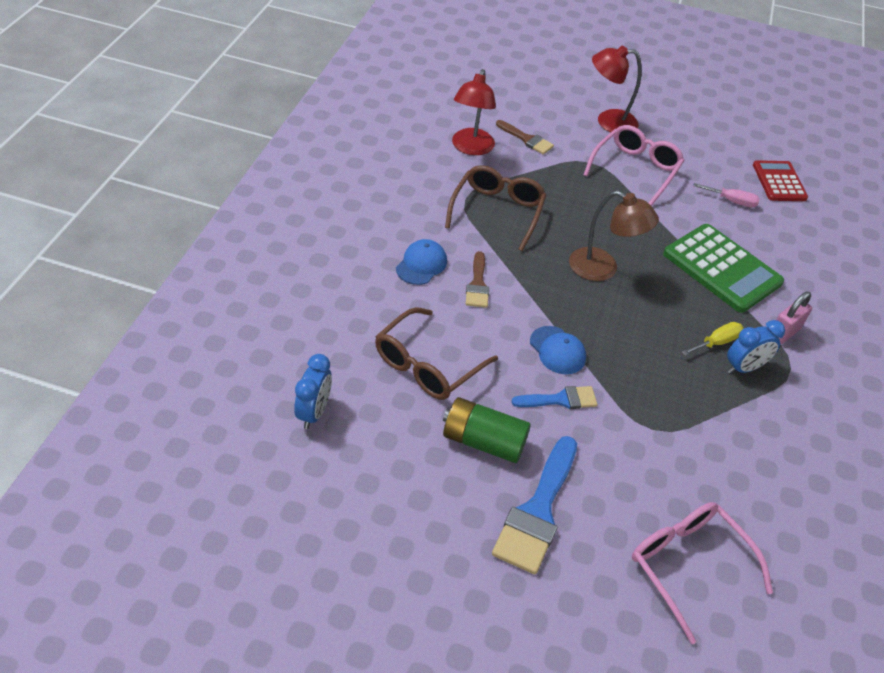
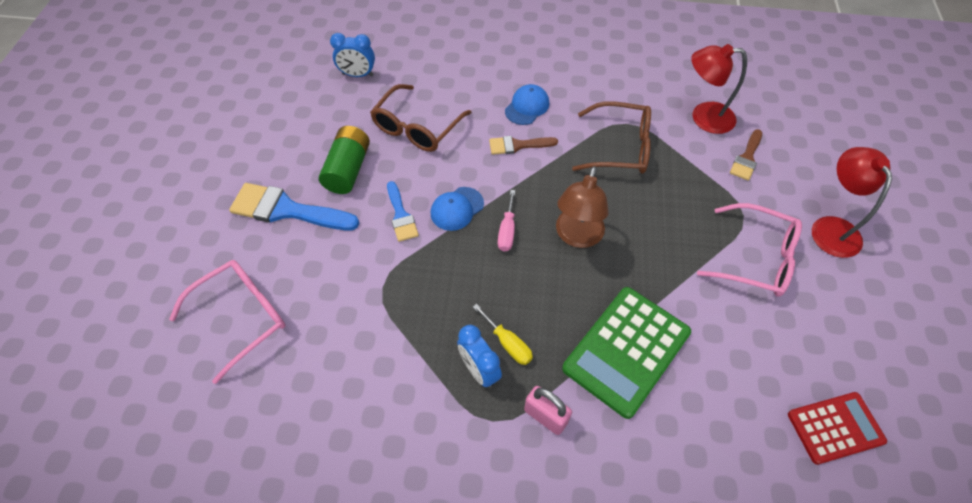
camera: 85 degrees right, 10 degrees up
(421, 264) = (527, 107): blue cap -> blue cap turned 75 degrees counterclockwise
(428, 364) = (417, 127): brown glasses -> brown glasses turned 90 degrees counterclockwise
(732, 201) = (757, 364): pink screwdriver -> pink screwdriver (507, 231)

